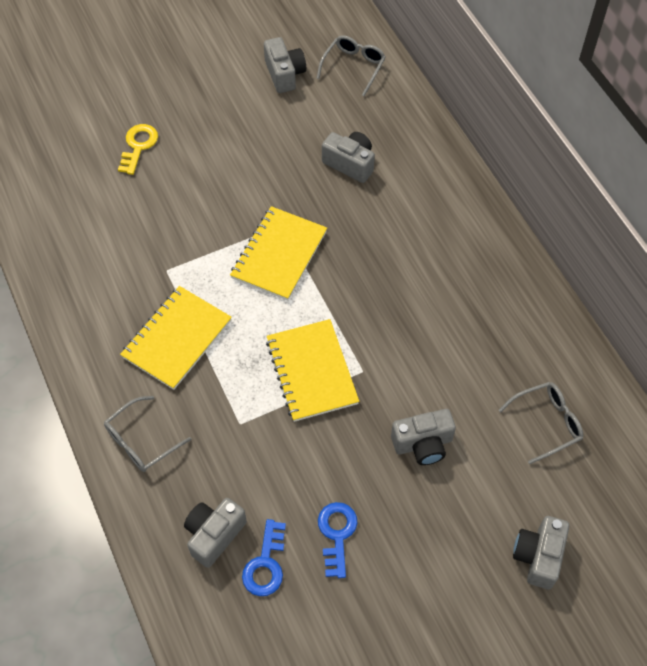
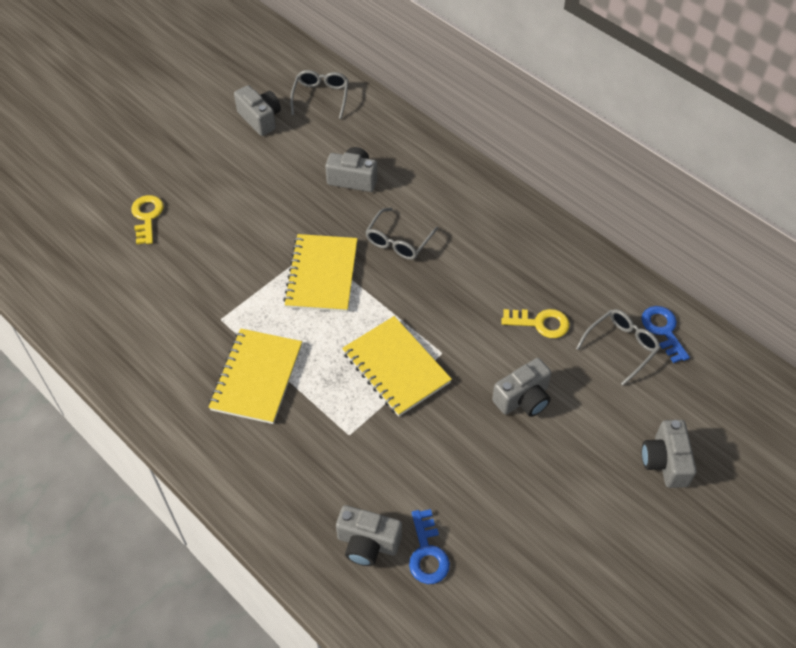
camera: 20 degrees left, 5 degrees down
(141, 441) = (261, 481): grey glasses -> grey glasses (398, 241)
(214, 535) = (367, 543): grey camera -> grey camera turned 90 degrees counterclockwise
(336, 534) = (481, 503): blue key -> blue key (663, 330)
(474, 372) = (540, 323): none -> yellow key

